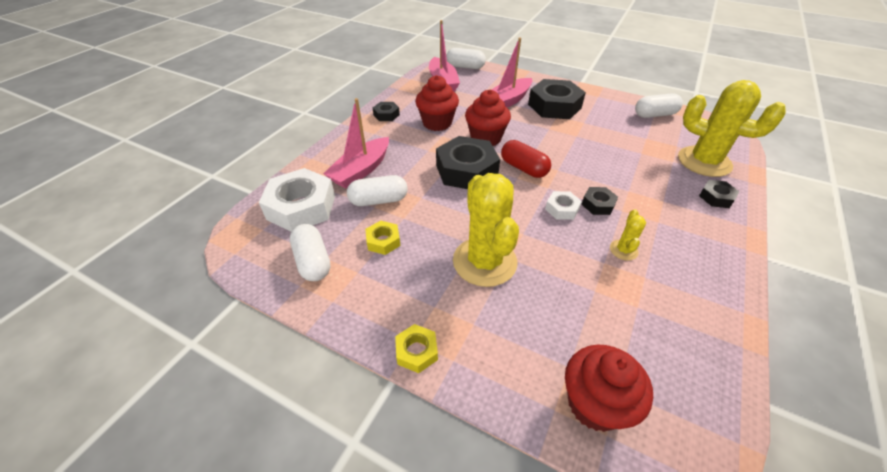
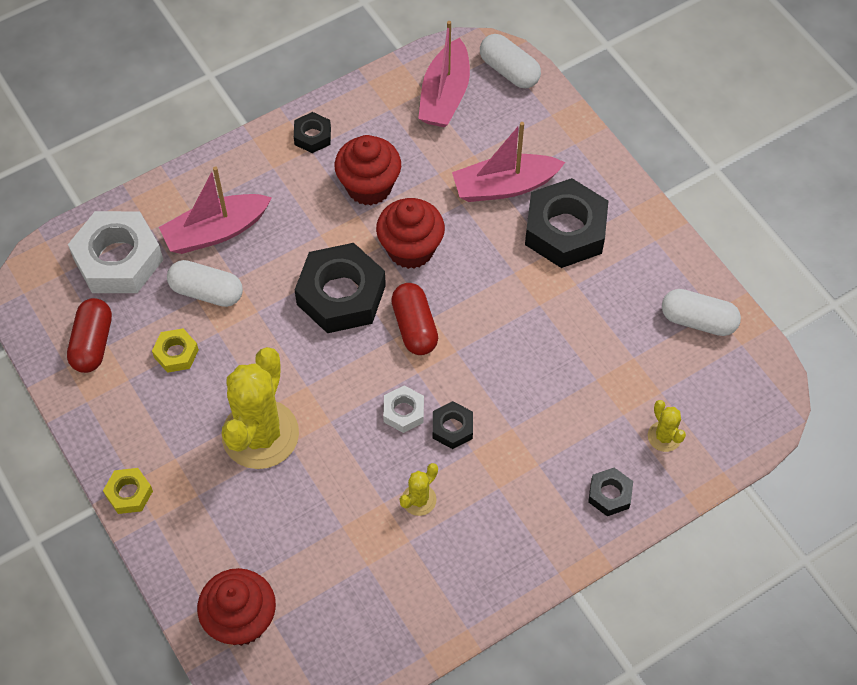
camera: 30 degrees right, 15 degrees up
(313, 261) = (93, 343): white capsule -> red capsule
(704, 162) = (664, 436): yellow cactus -> yellow cactus, size x0.44

